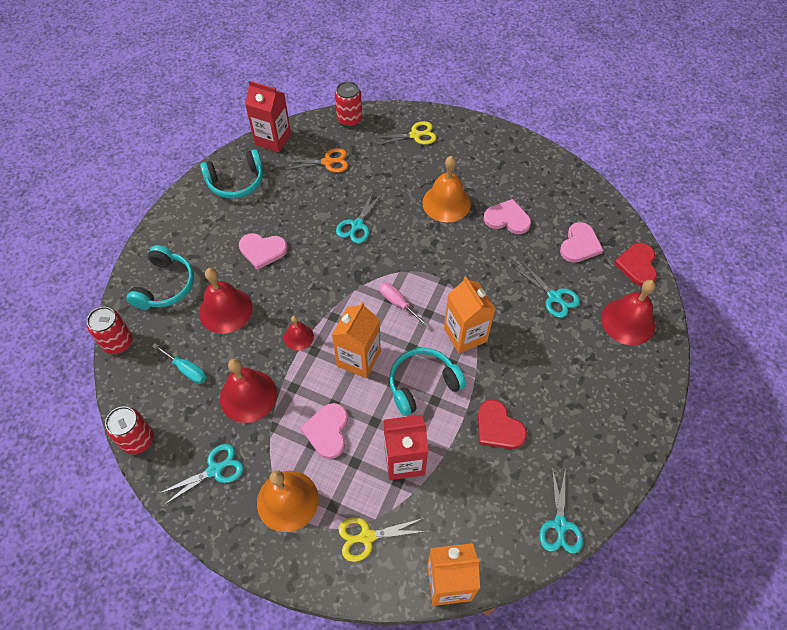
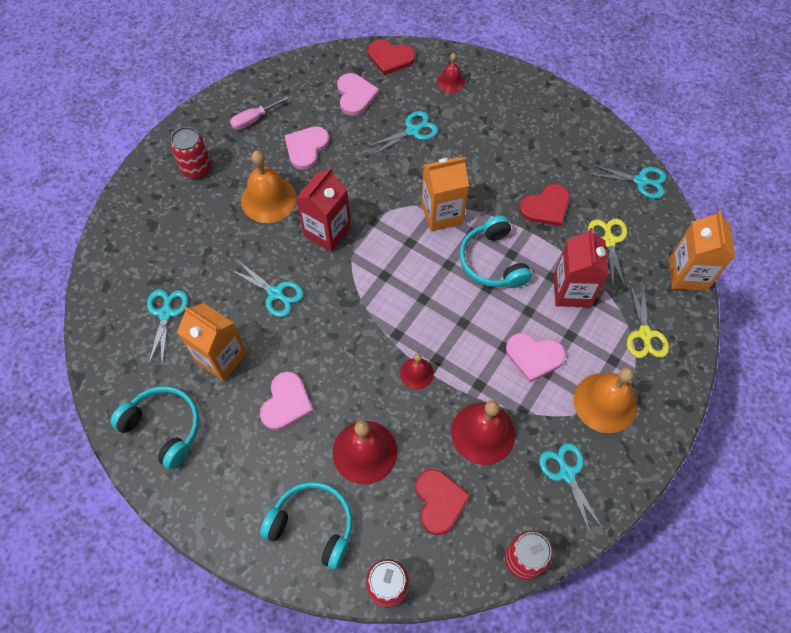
camera: 80 degrees left, 5 degrees up
(186, 369) = (439, 501): turquoise screwdriver -> red heart
(236, 182) = (164, 427): turquoise headphones -> turquoise headphones turned 45 degrees counterclockwise
(273, 139) = (103, 375): red carton -> red carton (327, 232)
(327, 162) = (166, 313): orange scissors -> turquoise scissors
(349, 120) = (102, 279): red can -> red can (196, 168)
(358, 359) = (454, 316): orange carton -> orange carton (221, 357)
(398, 303) = (392, 268): pink screwdriver -> pink screwdriver (254, 119)
(415, 135) = (155, 212): yellow scissors -> yellow scissors (609, 241)
(579, 245) = (355, 95): pink heart -> pink heart turned 45 degrees clockwise
(628, 321) = (450, 82): red bell -> red bell, size x0.55

